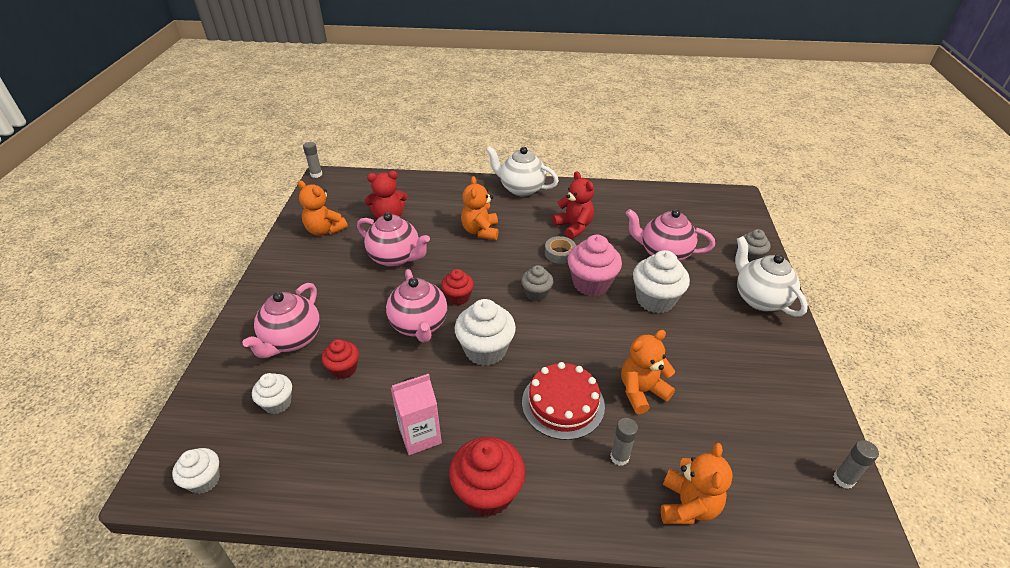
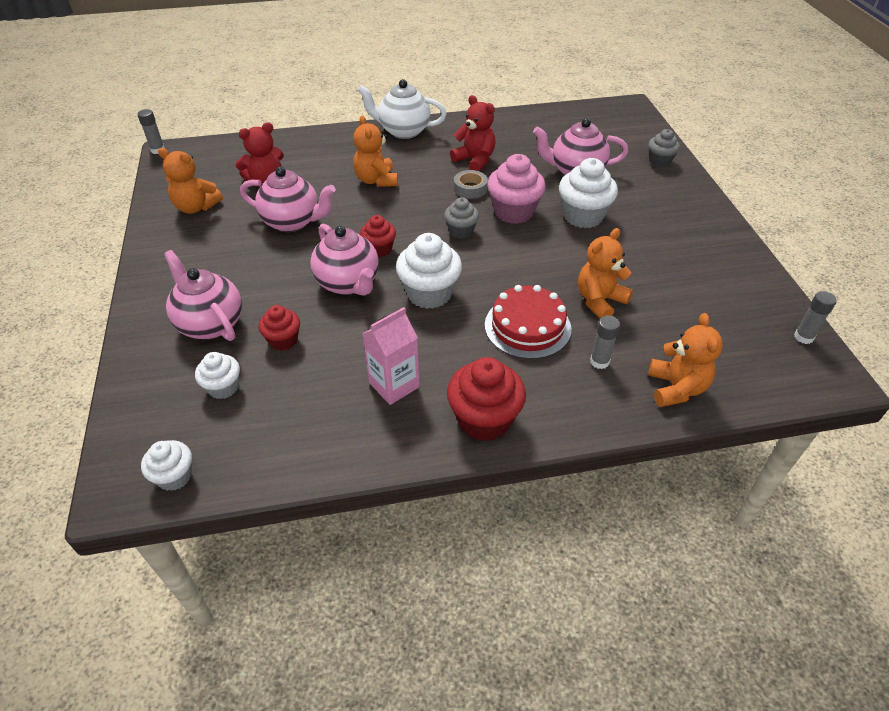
camera: 15 degrees left, 5 degrees up
(292, 340) = (210, 324): pink teapot -> pink teapot turned 135 degrees clockwise
(759, 299) = (681, 198): white teapot -> none

